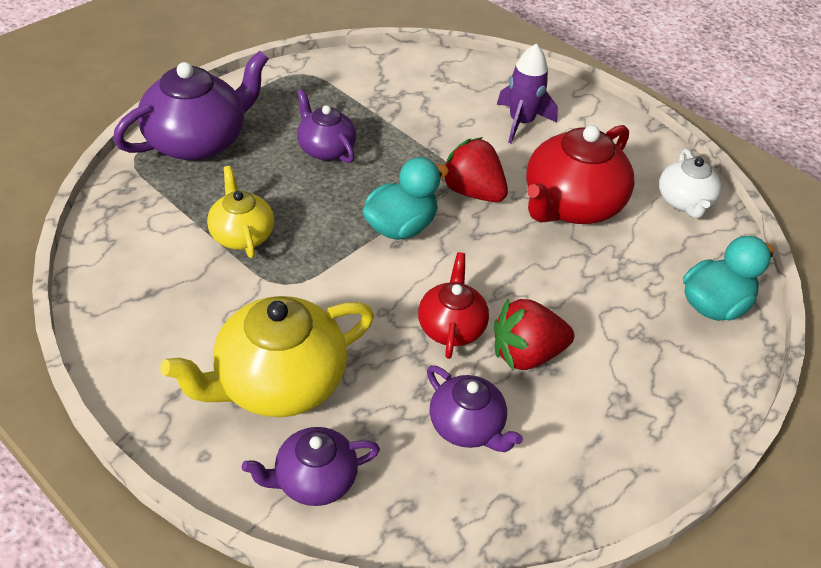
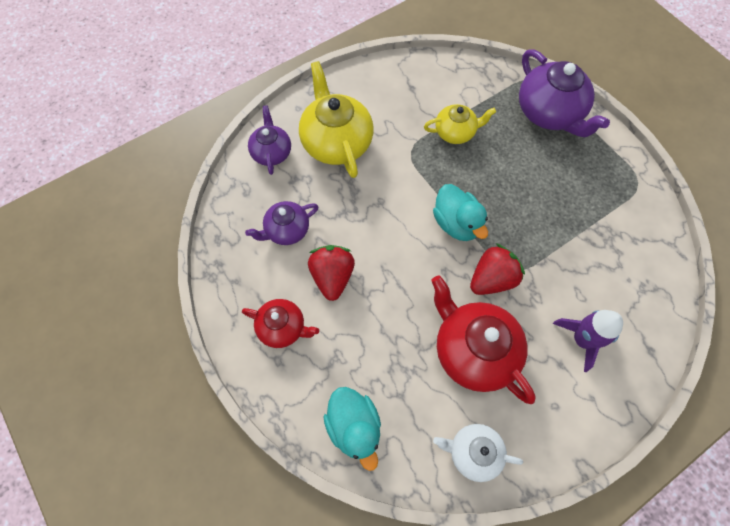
camera: 105 degrees right, 20 degrees up
(325, 149) = (542, 187): purple teapot -> none
(451, 327) = (362, 237): red teapot -> red teapot (282, 328)

